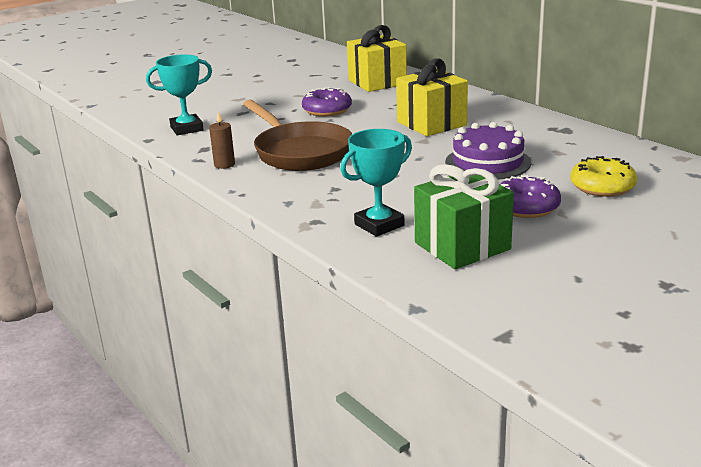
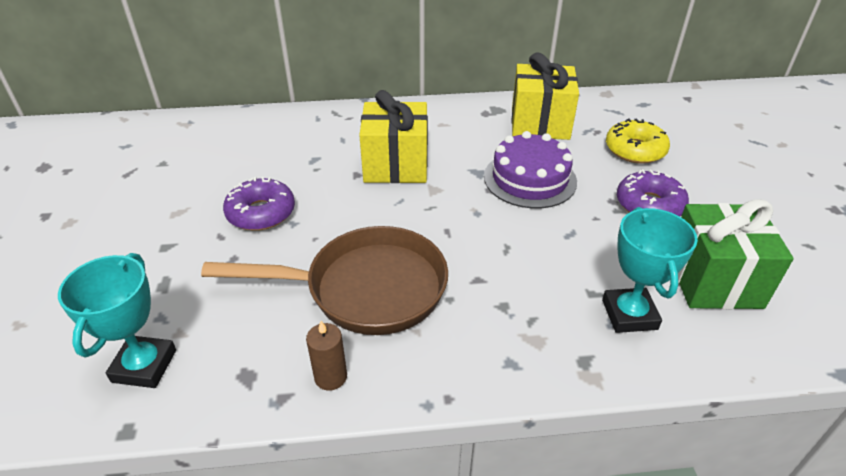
camera: 60 degrees left, 15 degrees up
(377, 82) = (229, 144): yellow gift -> yellow gift (540, 123)

